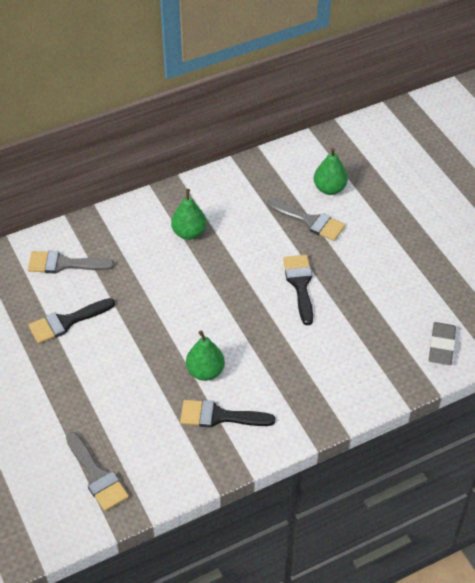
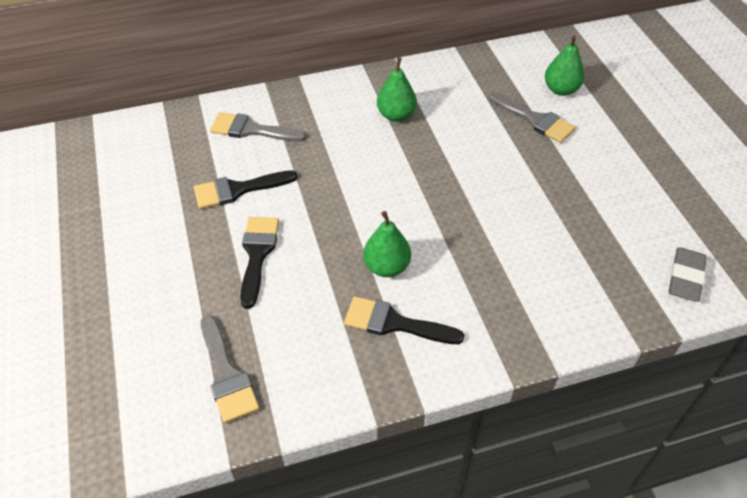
camera: 10 degrees right, 0 degrees up
(300, 284) = (515, 184): black brush -> black brush (257, 254)

